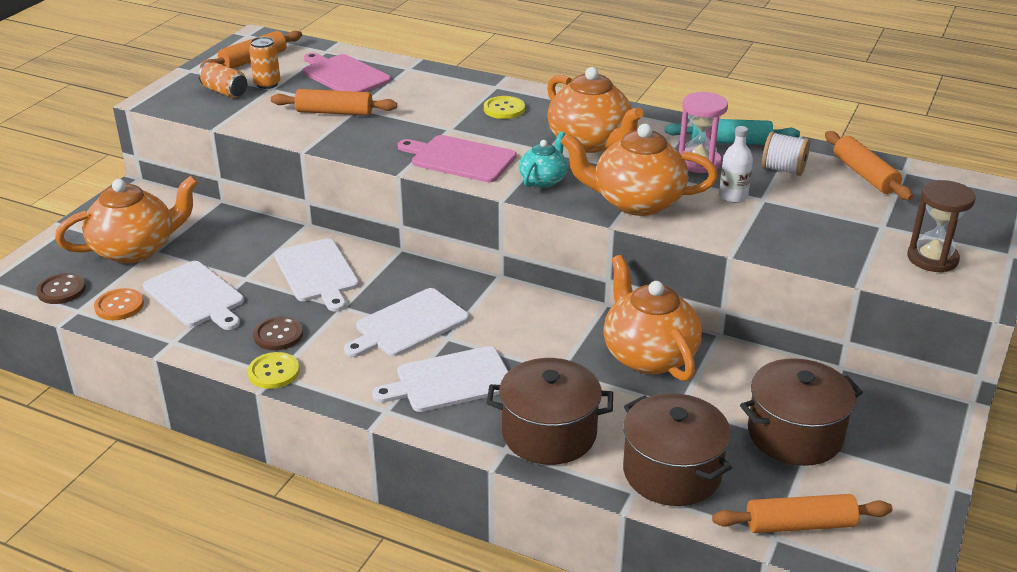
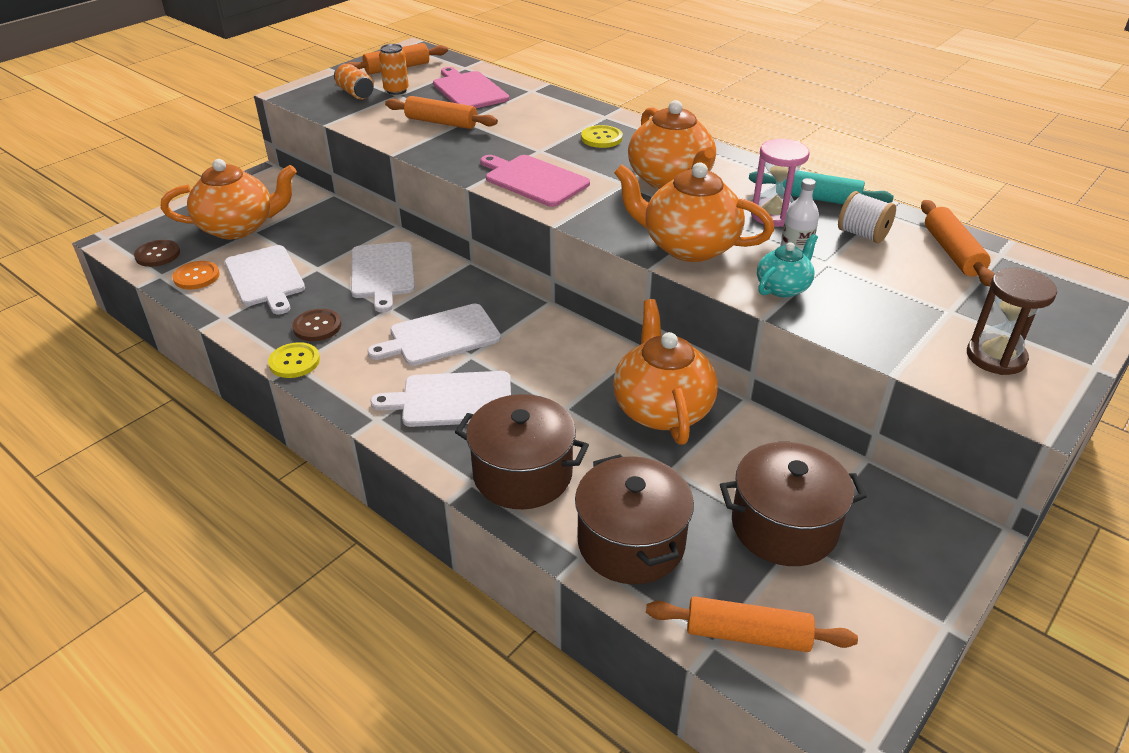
camera: 15 degrees right, 5 degrees up
(543, 180) = (604, 211): turquoise teapot -> turquoise teapot (783, 288)

